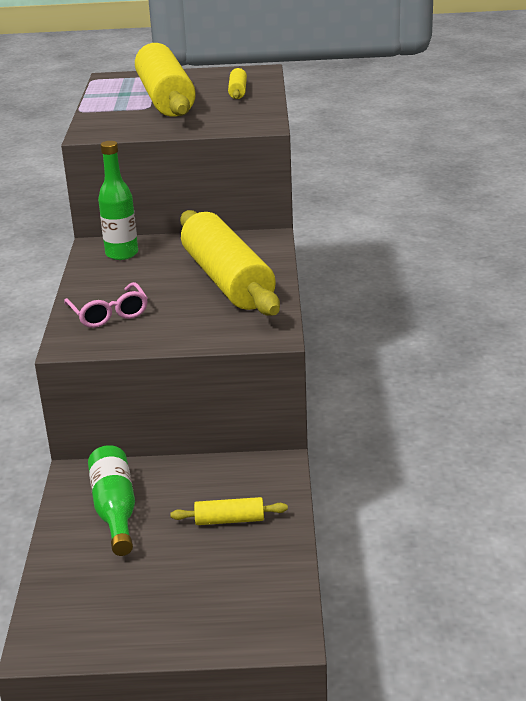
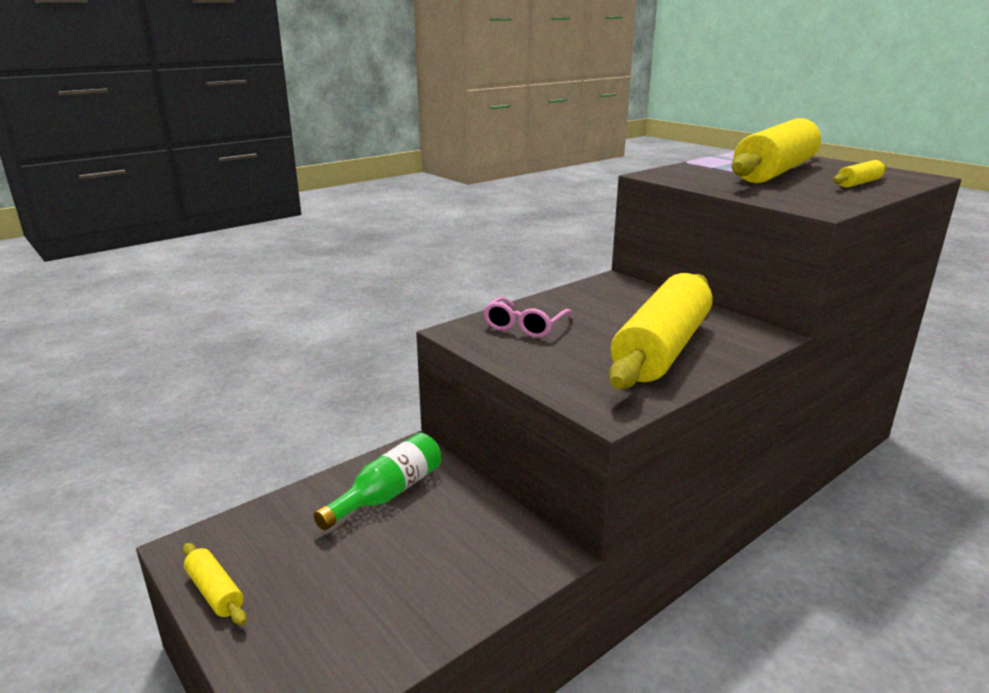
camera: 50 degrees right, 5 degrees down
(122, 254) = (620, 293): green bottle -> none
(229, 520) = (436, 569): yellow rolling pin -> yellow rolling pin (215, 592)

